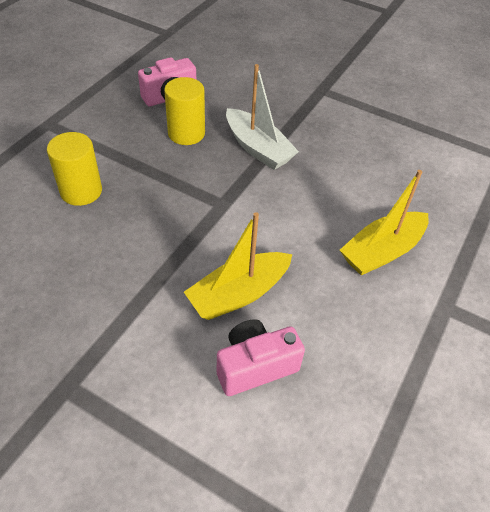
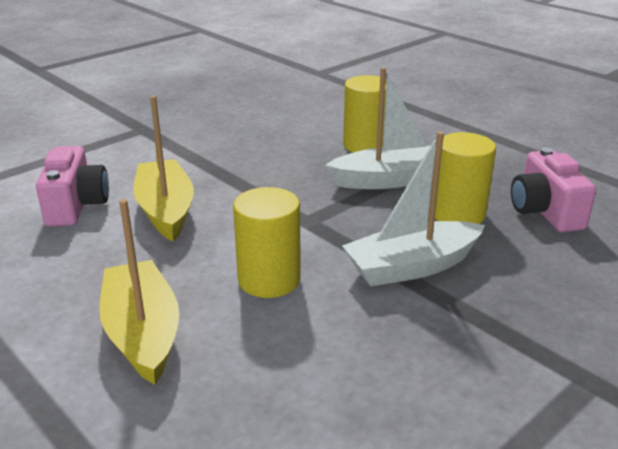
camera: 110 degrees right, 20 degrees down
(145, 169) = (390, 180): none -> white boat
(301, 208) = (269, 280): none -> yellow cylinder

